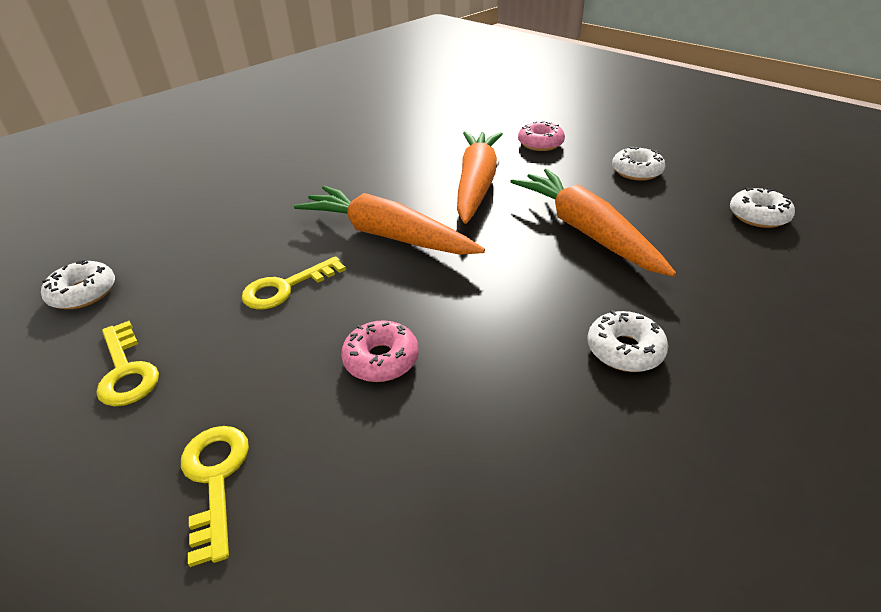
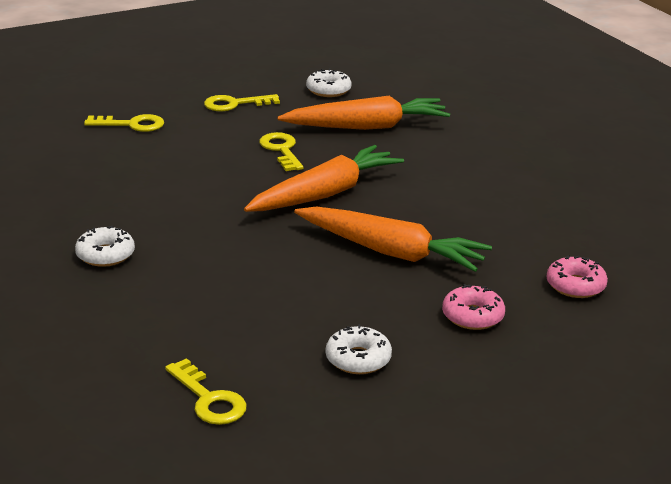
camera: 105 degrees right, 10 degrees down
(381, 359) = (177, 172): pink donut -> pink donut (575, 285)
(585, 231) = (260, 286): orange carrot -> orange carrot (367, 127)
(758, 216) = (209, 399): white donut -> yellow key

